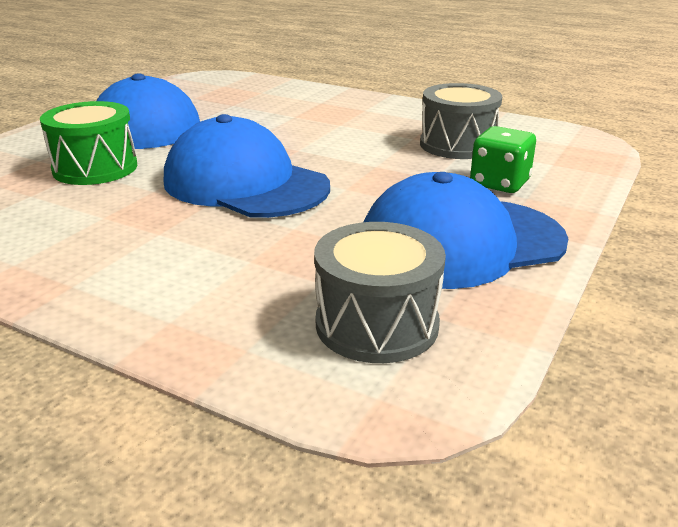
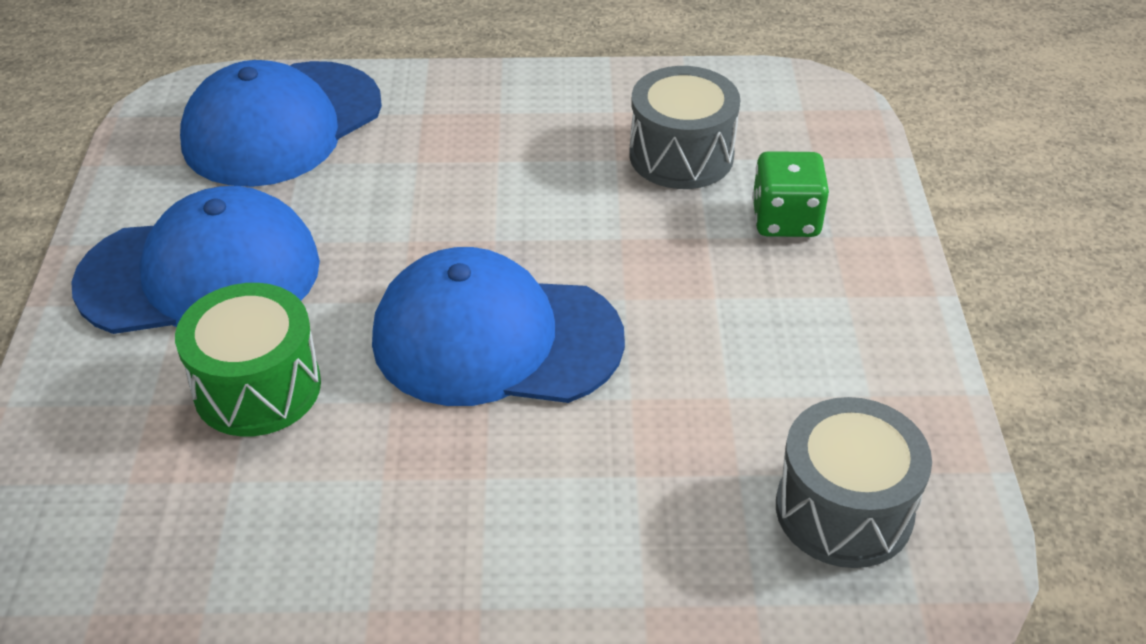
camera: 30 degrees left, 15 degrees up
(461, 243) = (825, 347): blue cap -> blue cap (282, 124)

